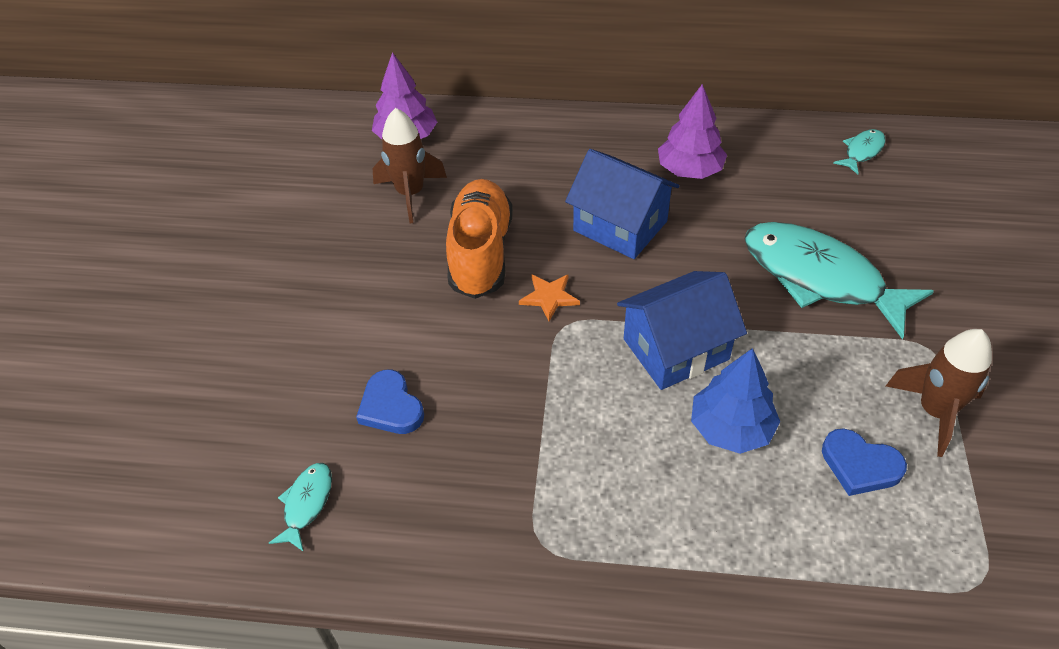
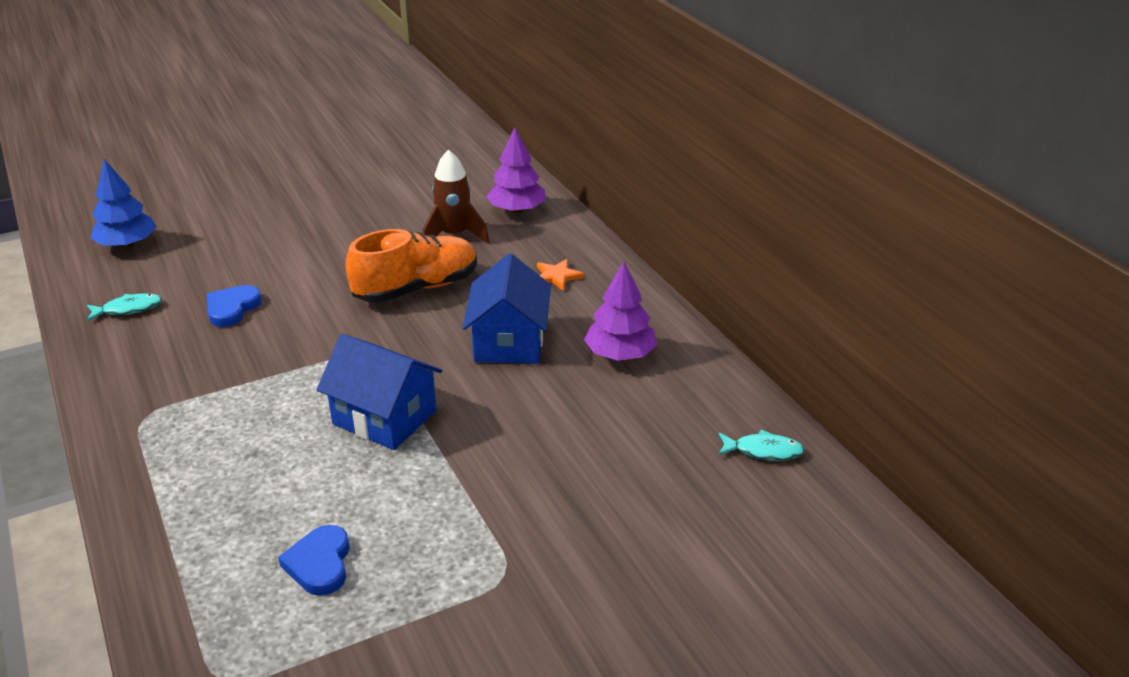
camera: 55 degrees right, 15 degrees down
(549, 297) = (394, 336): orange star -> orange star (557, 276)
(731, 428) = (315, 475): blue tree -> blue tree (127, 244)
(819, 277) = (543, 474): turquoise fish -> none
(934, 412) = (419, 597): brown rocket -> none

